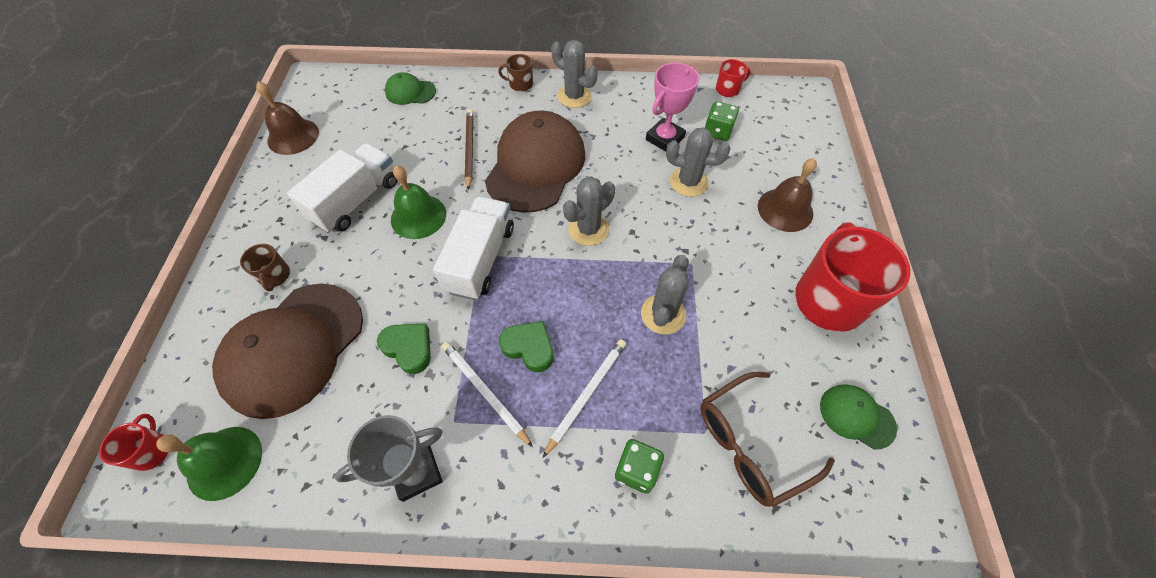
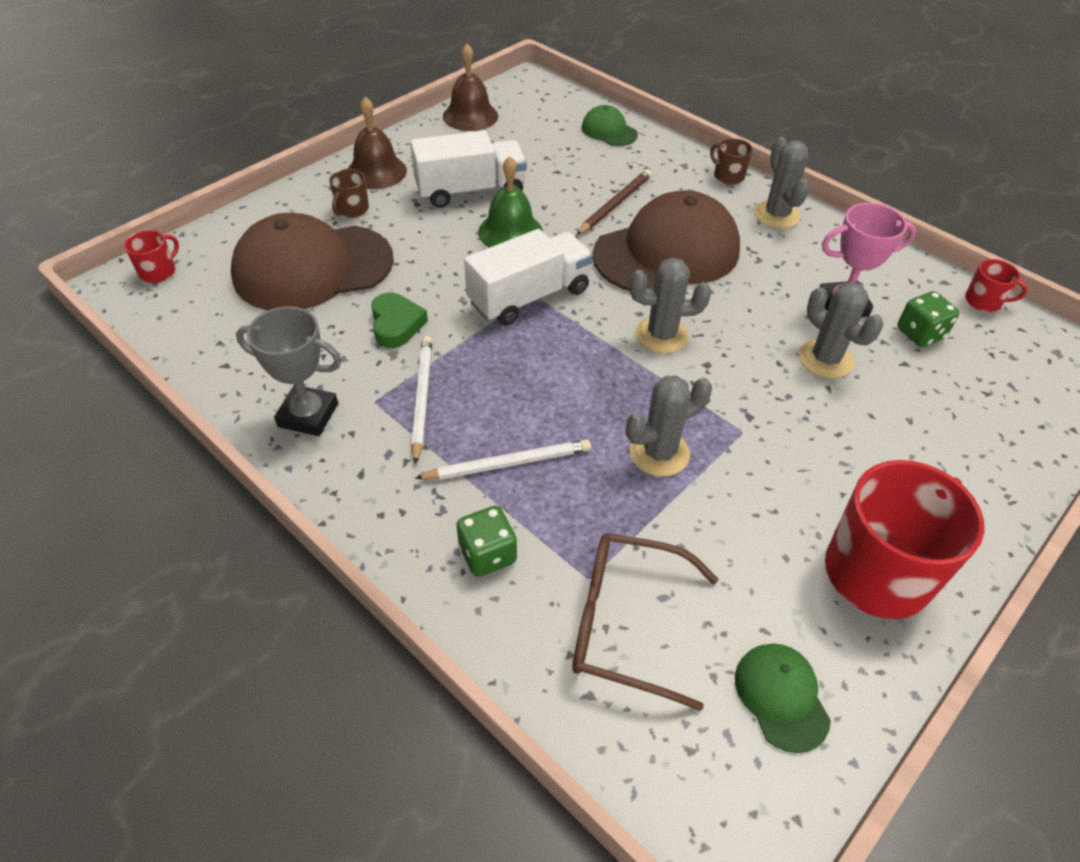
camera: 40 degrees right, 10 degrees down
(224, 462) = (192, 311): green bell -> none
(529, 347) = (496, 391): green heart -> none
(785, 209) = (923, 454): brown bell -> brown bell (376, 171)

